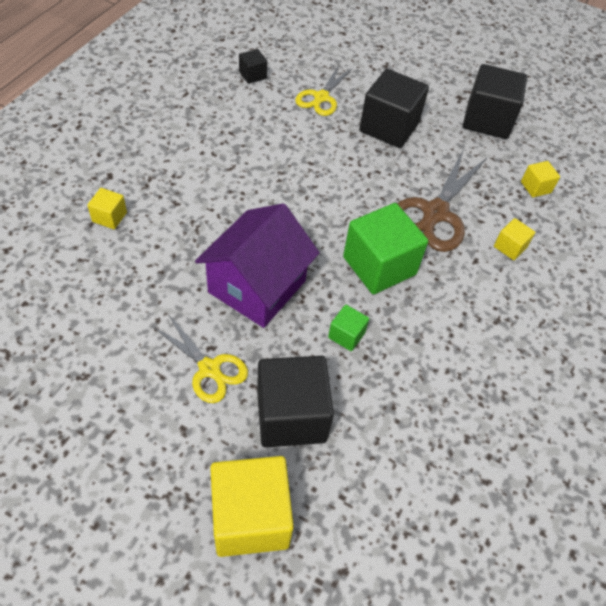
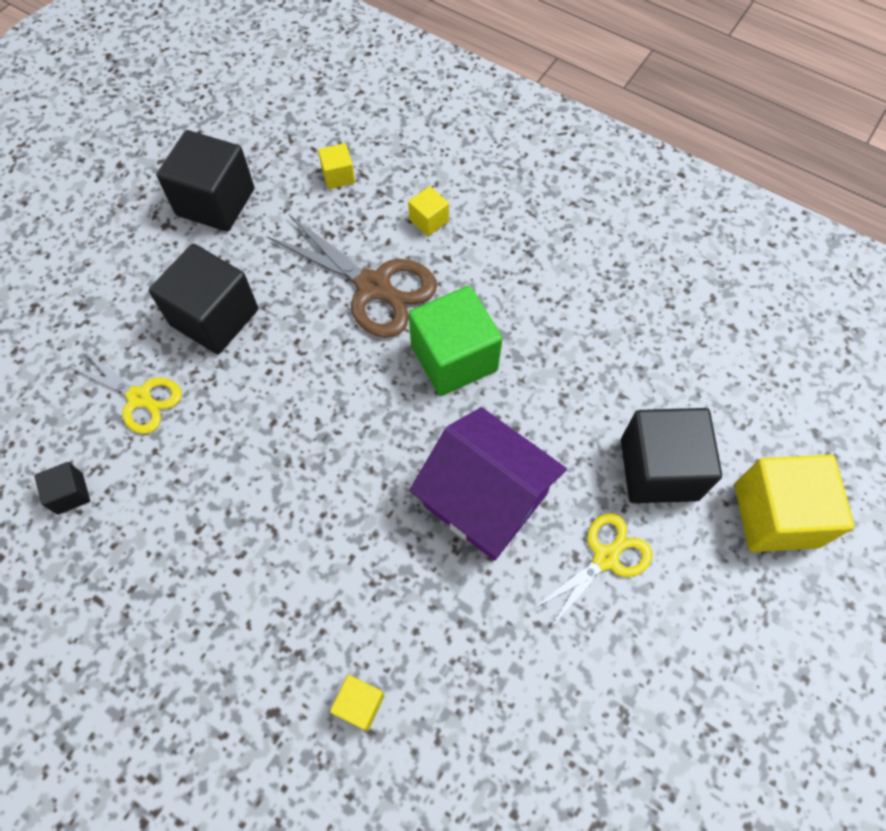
camera: 80 degrees left, 10 degrees up
(346, 335) = (553, 404): green cube -> none

